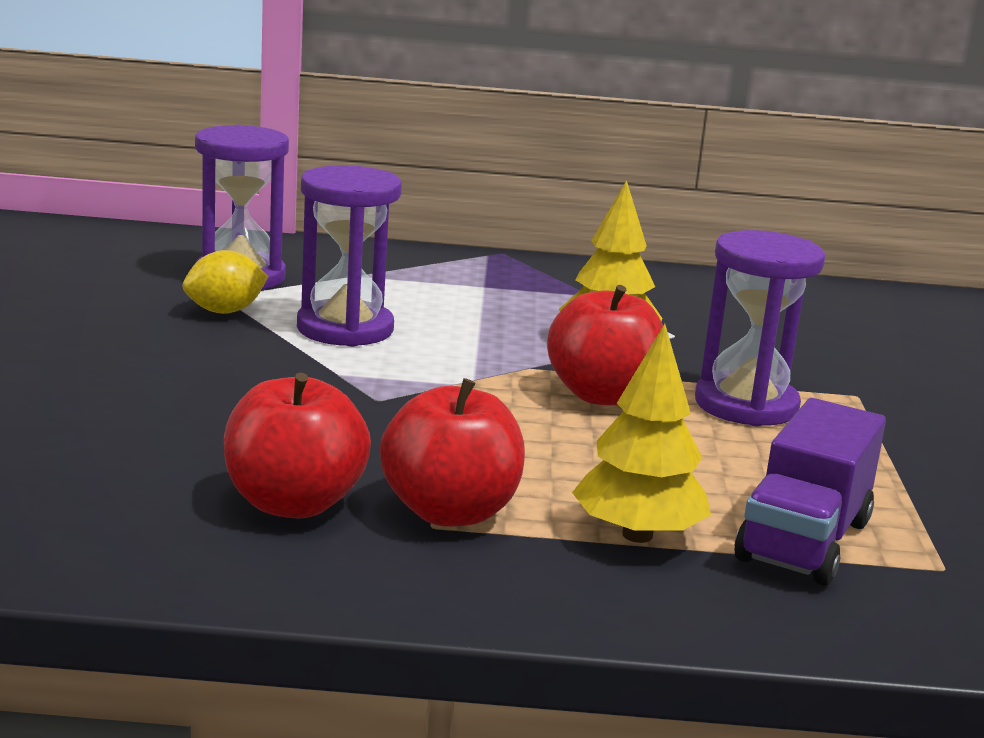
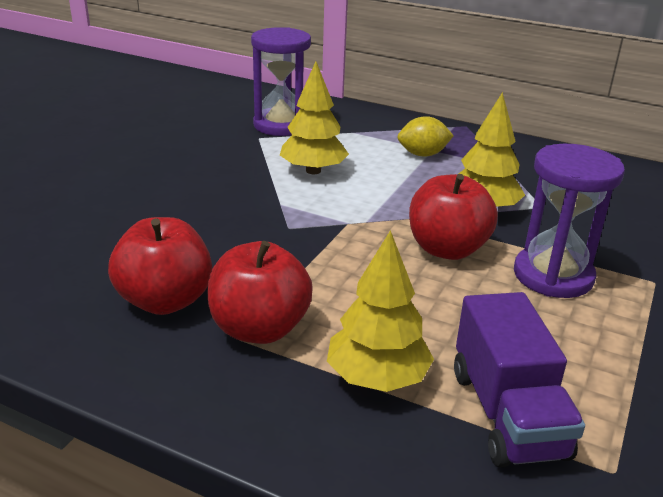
camera: 25 degrees right, 10 degrees up
(225, 311) = (250, 148): yellow lemon -> yellow lemon (423, 154)
(345, 329) = (313, 171): purple hourglass -> yellow tree
(803, 541) = (507, 413): purple truck -> purple truck turned 60 degrees counterclockwise

